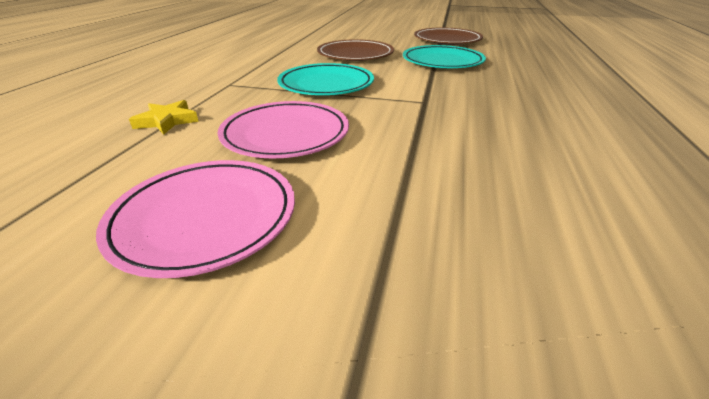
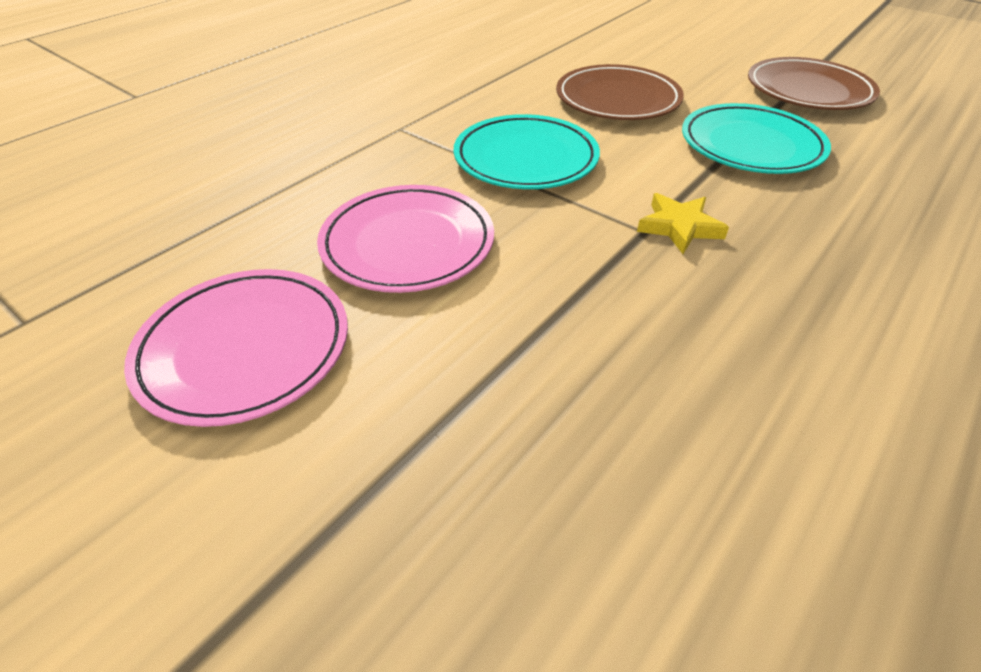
camera: 25 degrees right, 10 degrees up
(167, 121) = (291, 181): yellow star -> yellow star (679, 227)

